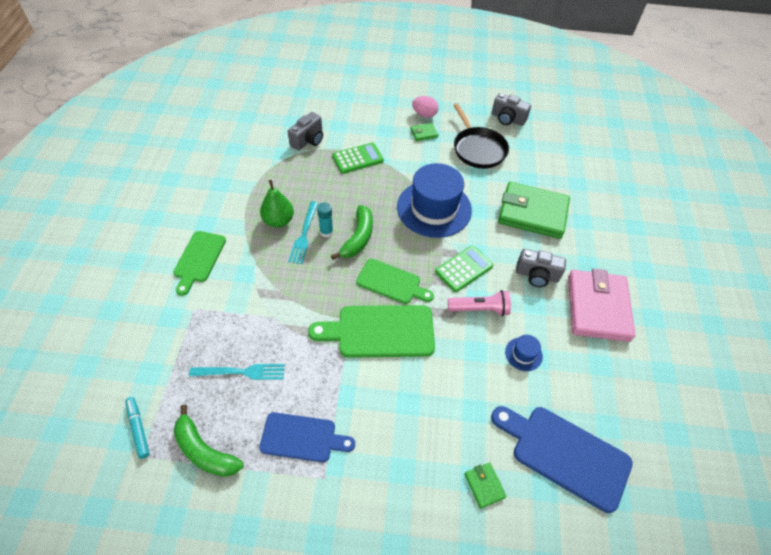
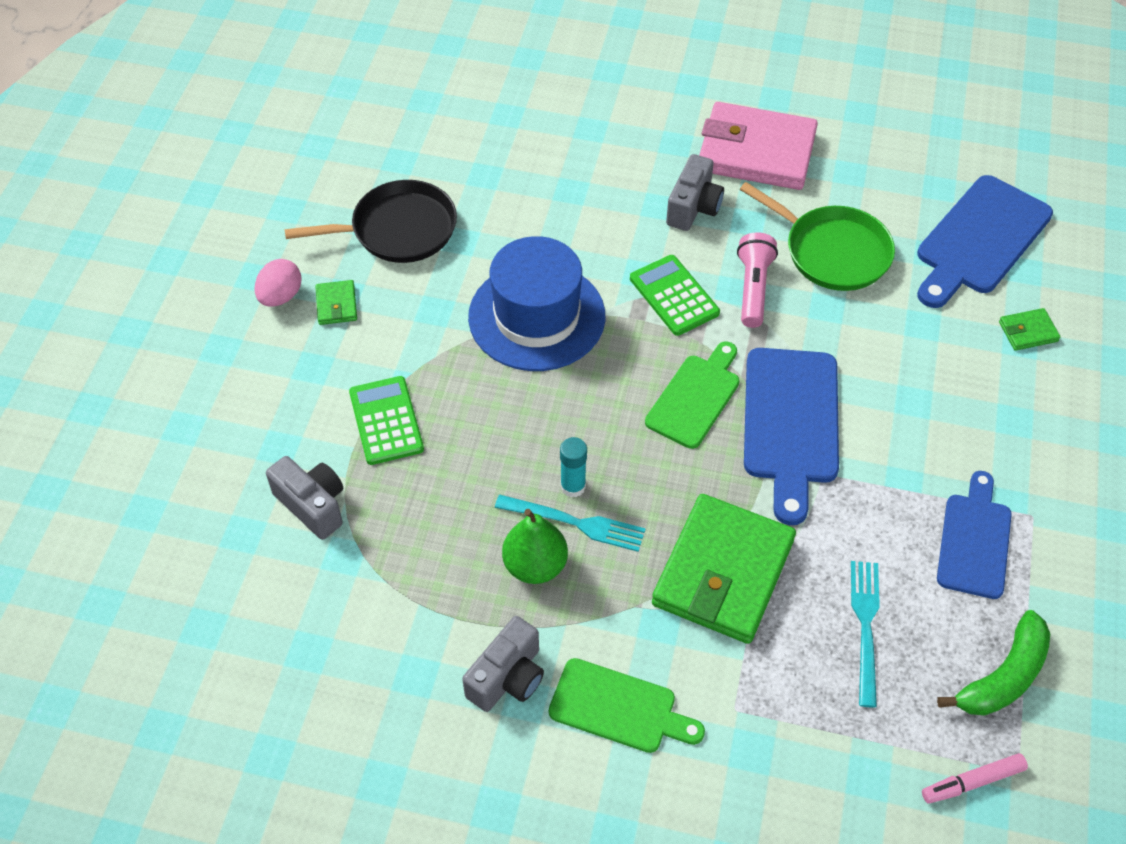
camera: 80 degrees left, 0 degrees up
(138, 429) = (972, 782): turquoise marker -> pink marker
(358, 238) = (592, 437): green banana -> none
(380, 331) = (791, 423): green cutting board -> blue cutting board
(507, 119) = (325, 172): grey camera -> grey camera (508, 677)
(523, 354) = (832, 252): blue hat -> green pan
(532, 213) = (565, 186): green wallet -> green wallet (723, 572)

